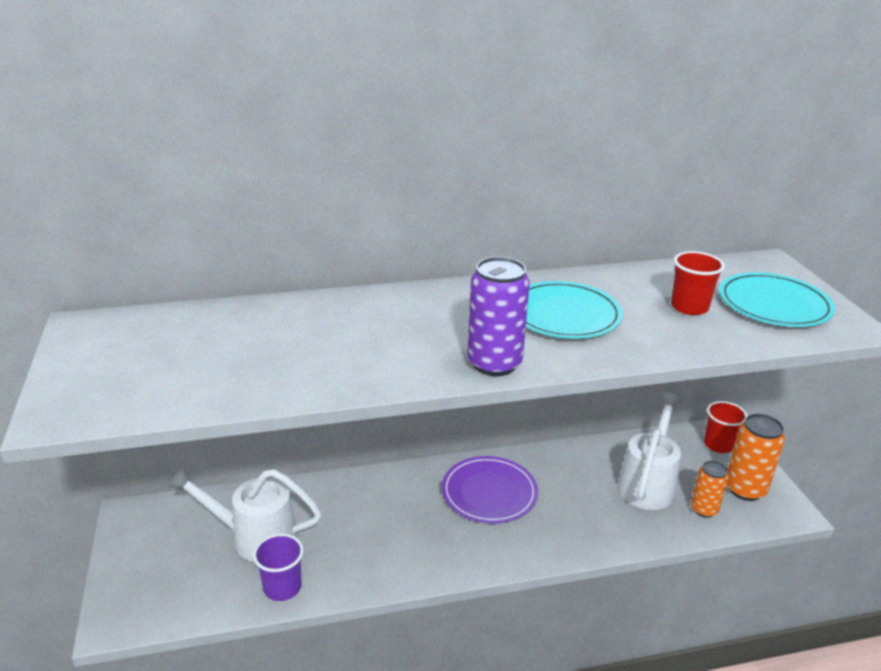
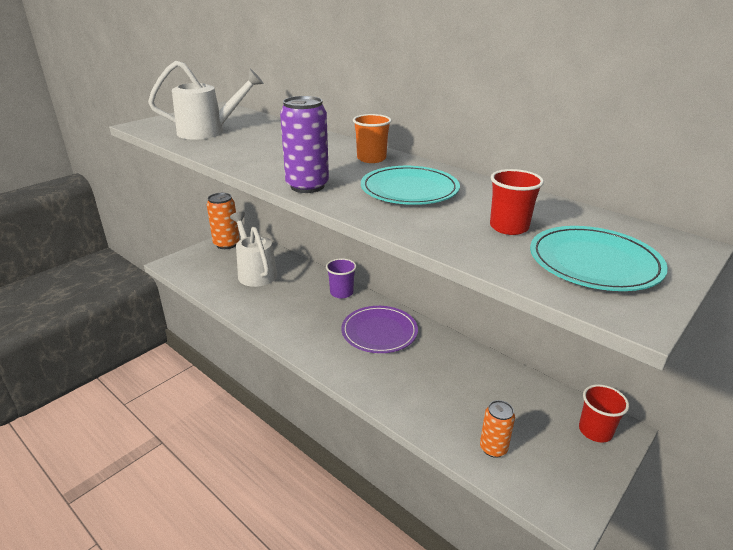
camera: 55 degrees right, 0 degrees up
(282, 587) = (228, 295): purple cup -> purple cup (341, 293)
(455, 300) = (371, 159): none -> orange cup
(648, 483) = (484, 403): white watering can -> white watering can (208, 132)
(745, 489) = (556, 469): orange can -> orange can (226, 244)

